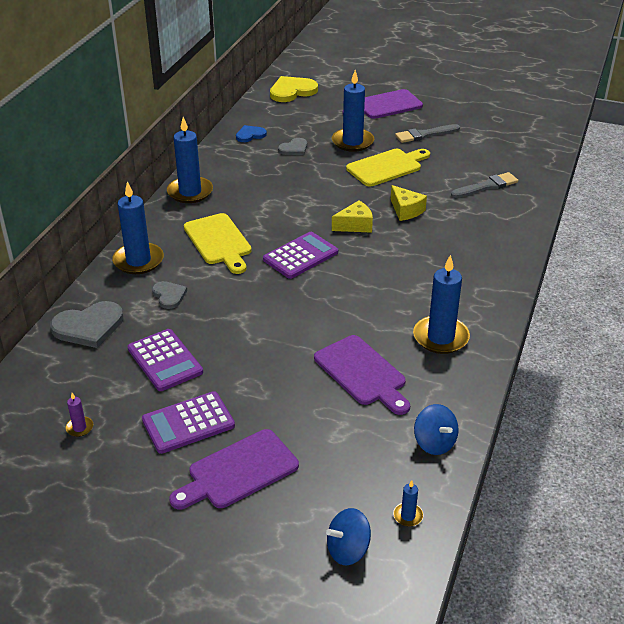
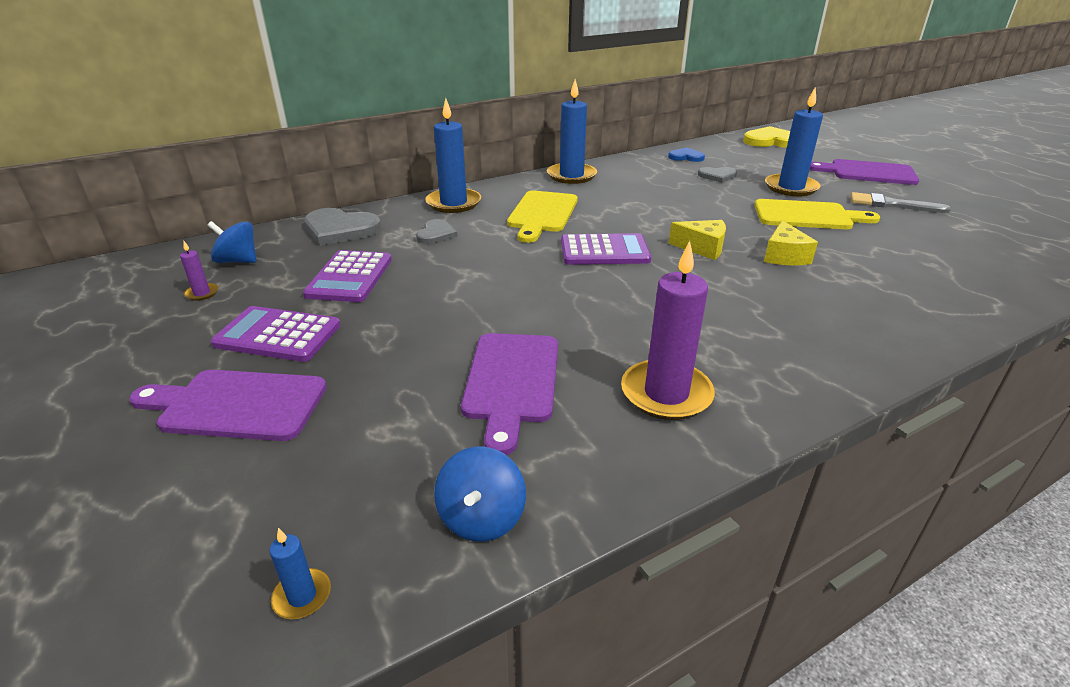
camera: 40 degrees right, 5 degrees down
(348, 550) = (170, 583): blue spinning top -> blue spinning top (238, 261)
(440, 337) = (666, 393): blue candle -> purple candle
(487, 186) = (932, 270): grey brush -> none

